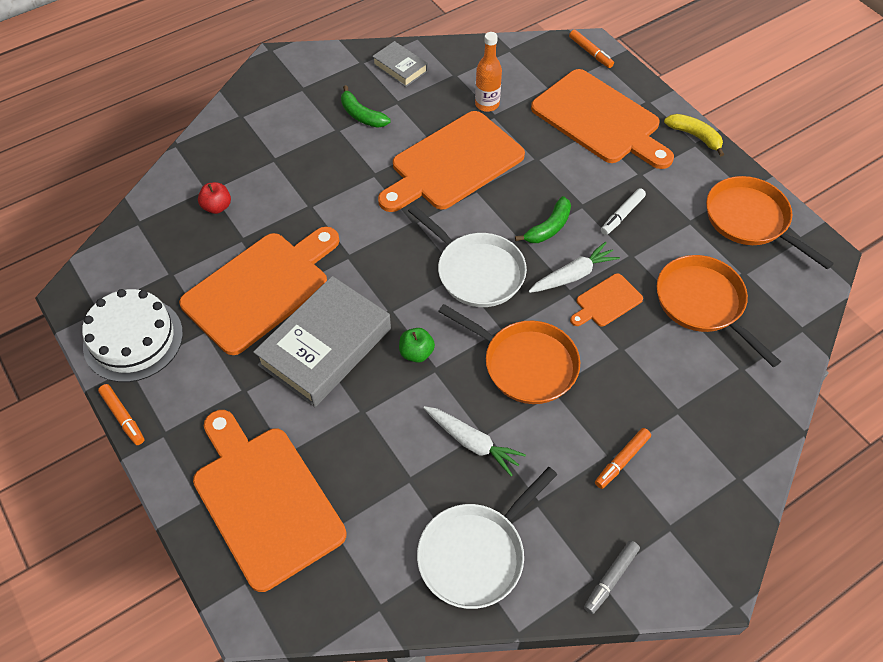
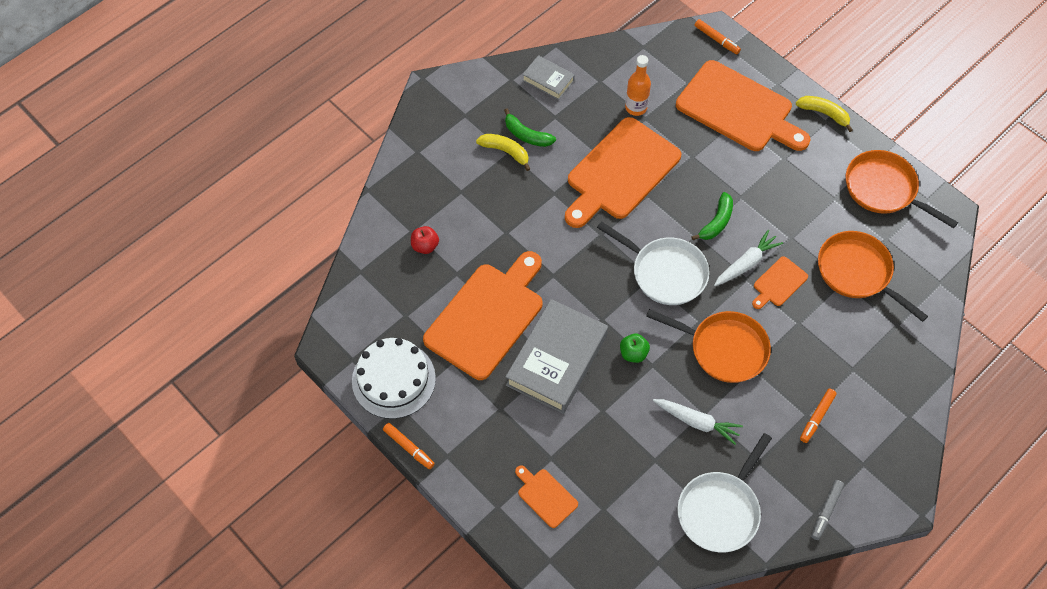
camera: 10 degrees left, 5 degrees up
(265, 500) = (545, 496): orange cutting board -> orange cutting board, size x0.45
(334, 128) = (505, 152): none -> yellow banana
(622, 215) = (776, 200): white marker -> none

